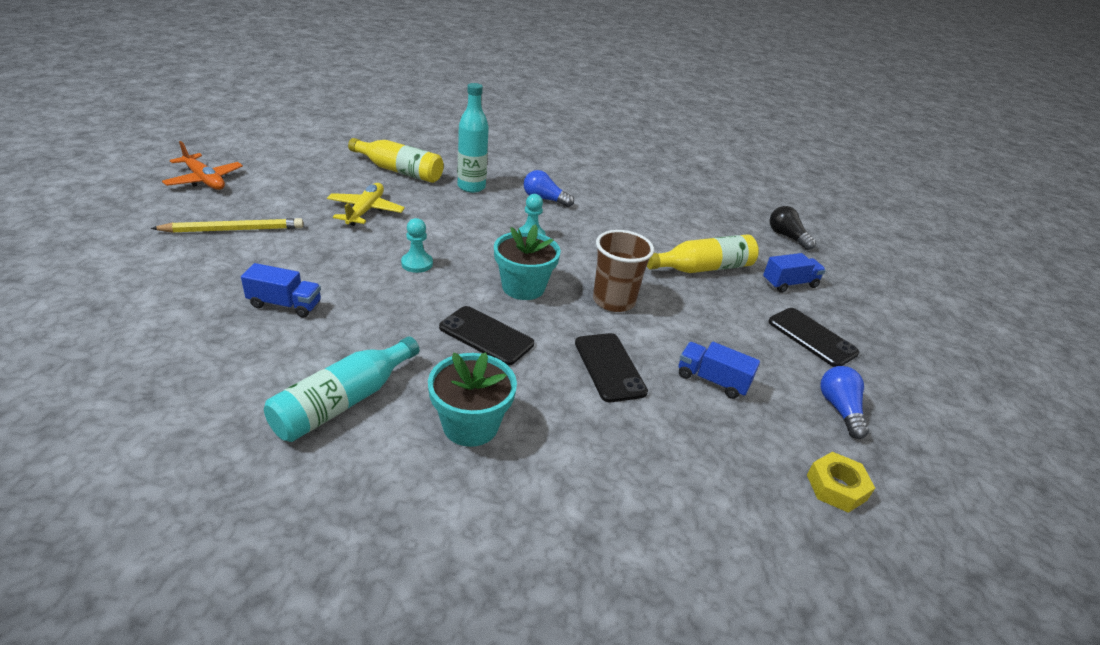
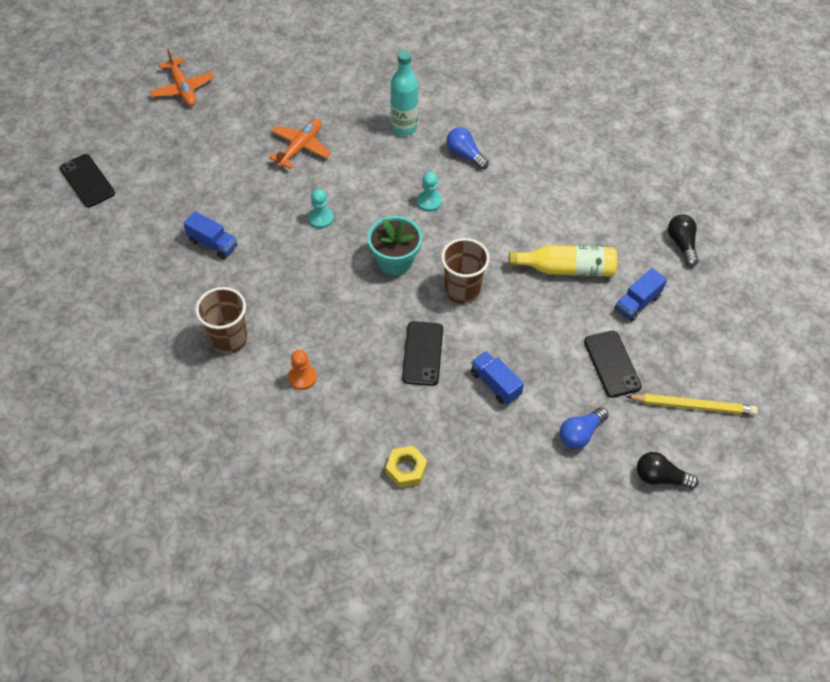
camera: 25 degrees right, 20 degrees up
(234, 230) = (194, 155): yellow pencil -> yellow pencil (693, 406)
(343, 402) = (228, 339): turquoise bottle -> brown cup
(365, 211) = (300, 147): yellow plane -> orange plane
(399, 171) = (347, 95): yellow bottle -> none
(470, 425) = (302, 377): turquoise flower pot -> orange pawn
(486, 336) = (344, 304): black phone -> black phone (87, 181)
(789, 284) = (637, 303): blue truck -> blue truck turned 135 degrees clockwise
(836, 487) = (527, 490): yellow nut -> yellow nut (406, 469)
(839, 409) = (580, 433): blue light bulb -> blue light bulb turned 150 degrees counterclockwise
(955, 433) = (660, 477): none -> black light bulb

